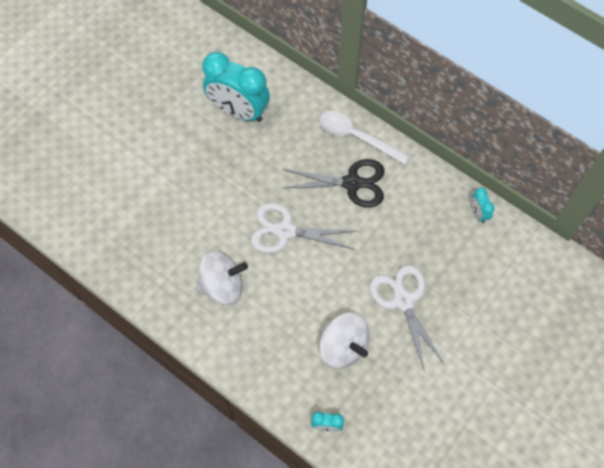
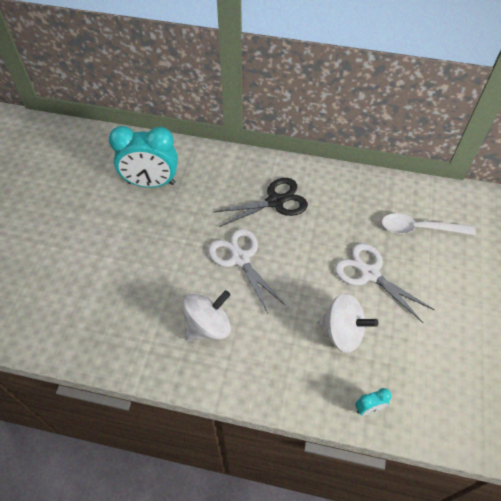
camera: 25 degrees left, 10 degrees down
(285, 231) = (240, 258): white scissors -> white scissors turned 75 degrees clockwise
(356, 137) = (259, 167): white spoon -> white spoon (419, 228)
(478, 213) = (386, 186): turquoise clock -> none

